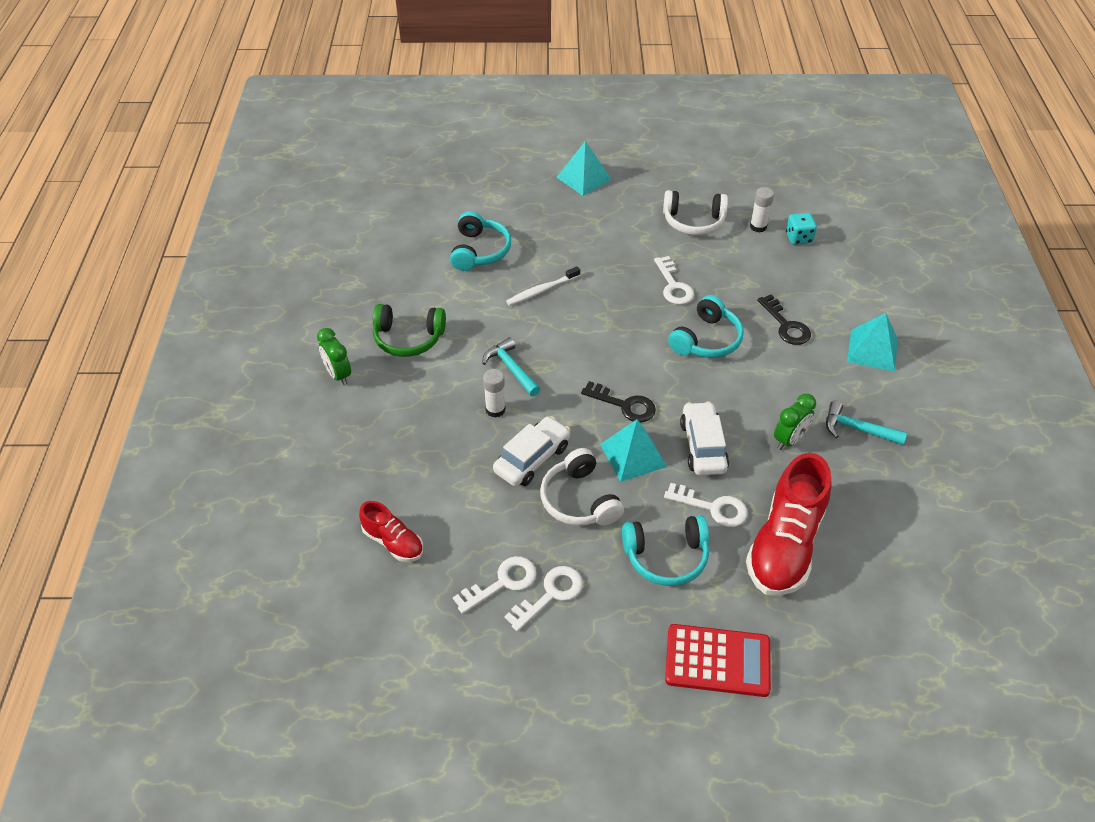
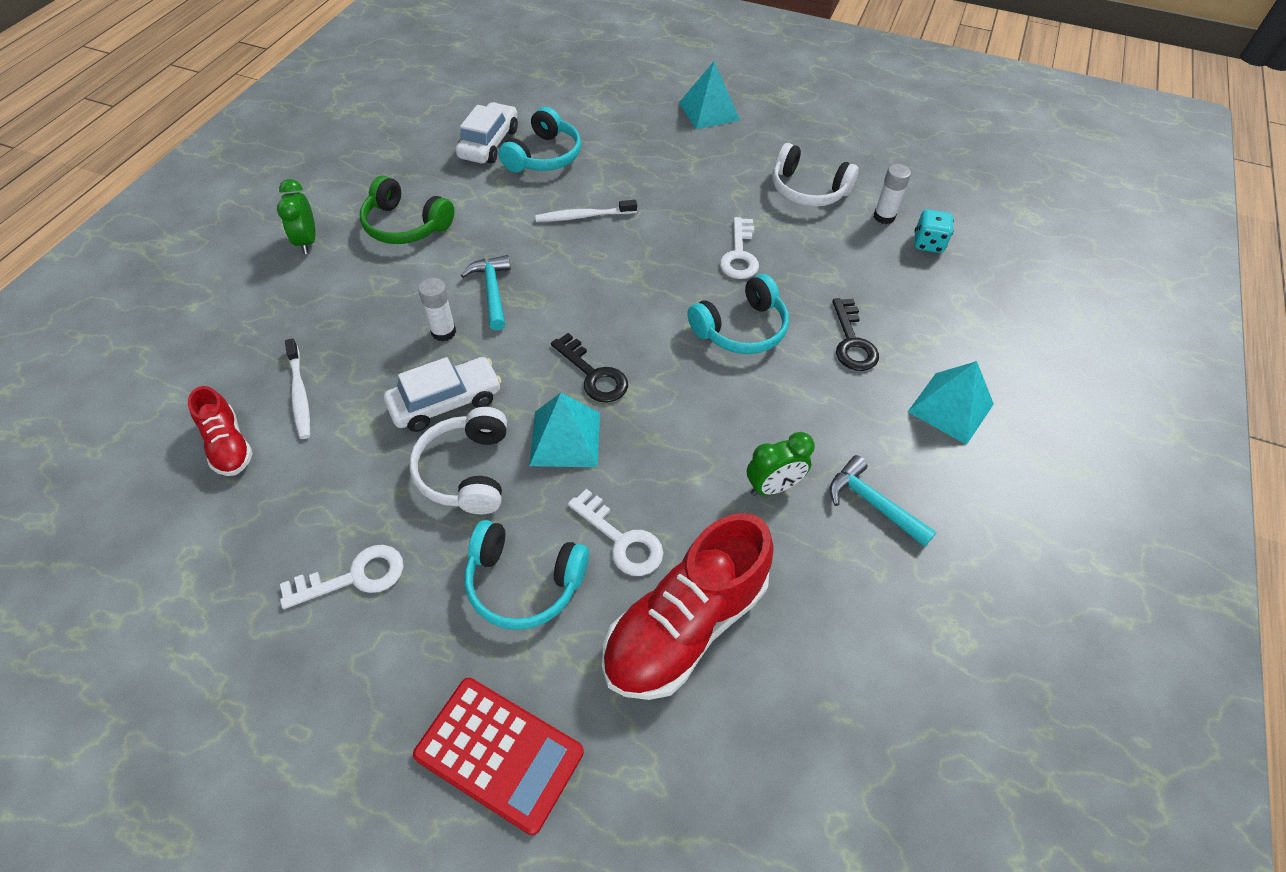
camera: 20 degrees right, 5 degrees up
(419, 489) = (300, 394): none -> white toothbrush
(502, 582) = (311, 540): white key -> none
(702, 446) = (657, 457): white car -> white car (489, 143)

